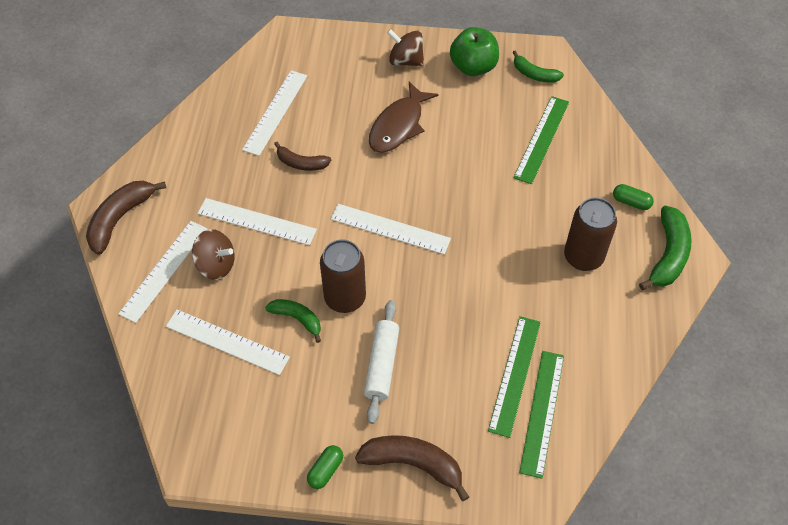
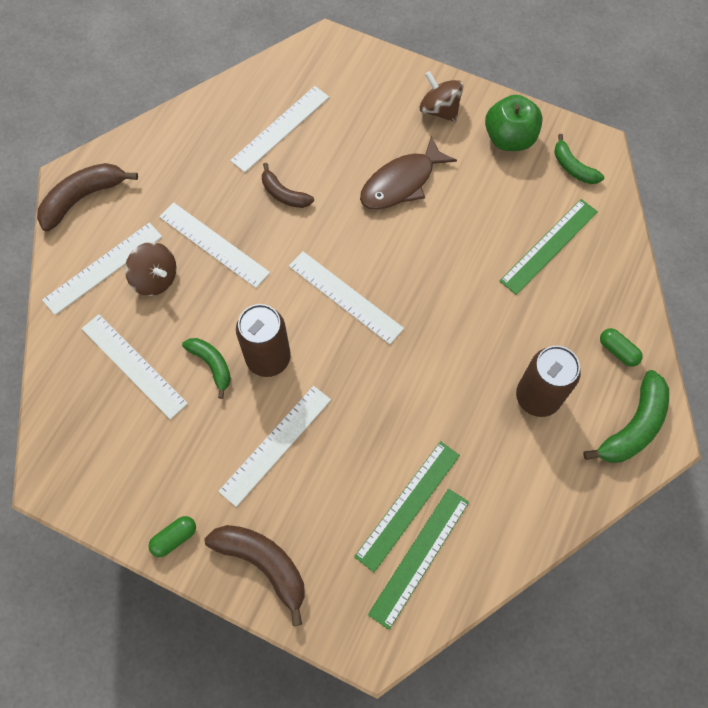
camera: 20 degrees right, 10 degrees up
(382, 365) = (276, 444): white rolling pin -> white ruler

